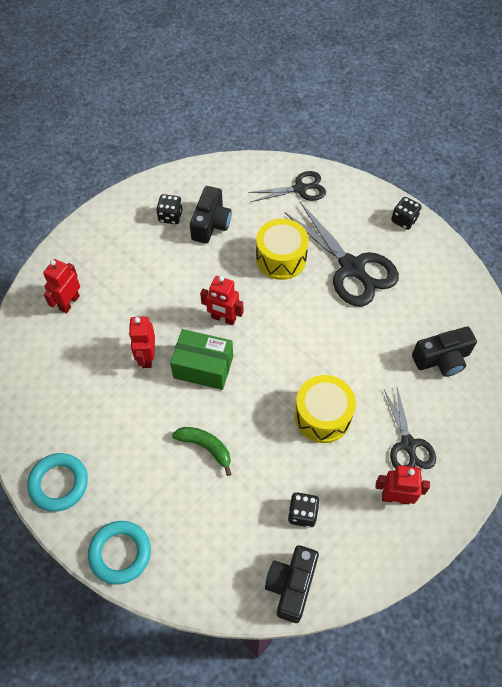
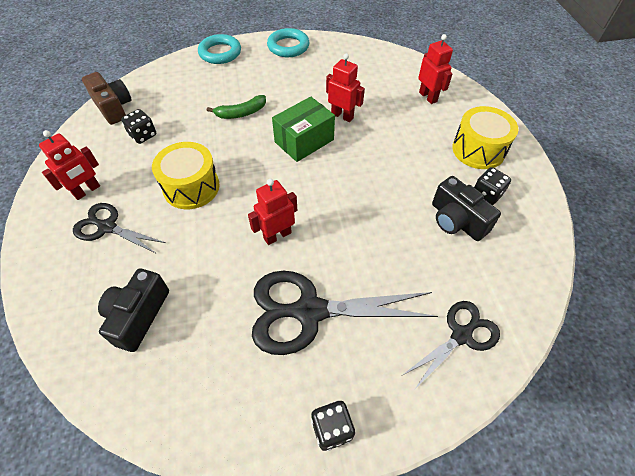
camera: 125 degrees right, 5 degrees down
(223, 318) = (338, 174): red robot -> red robot (277, 235)
(281, 258) = (371, 253): yellow drum -> yellow drum (478, 150)
(291, 585) = (113, 107): black camera -> brown camera
(300, 189) = (461, 335): black scissors -> black scissors turned 150 degrees counterclockwise

